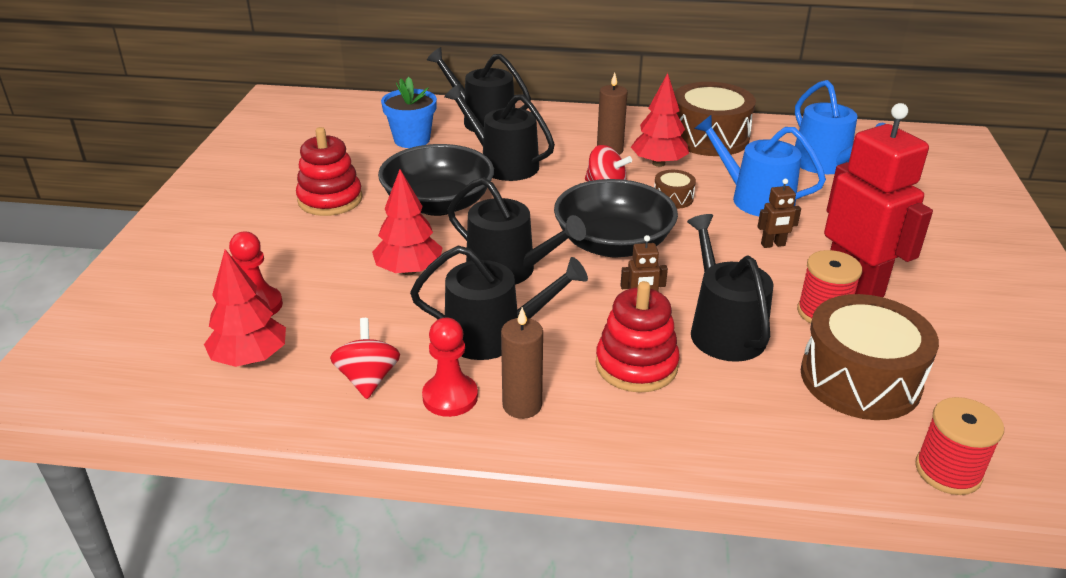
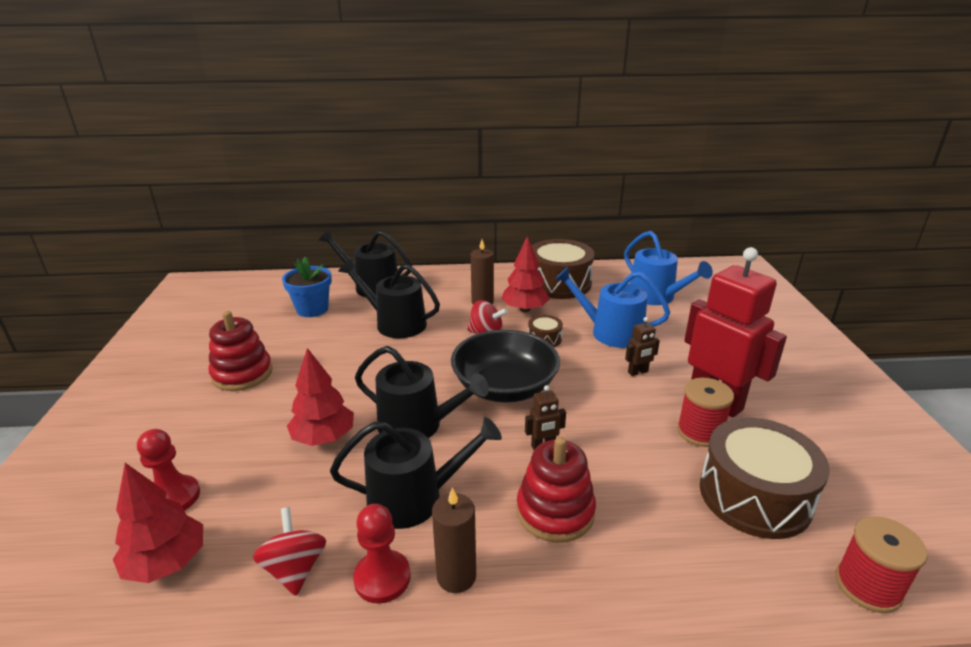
camera: 10 degrees left, 5 degrees down
(438, 204) = (343, 367): black bowl -> none
(723, 329) = (622, 461): black watering can -> none

